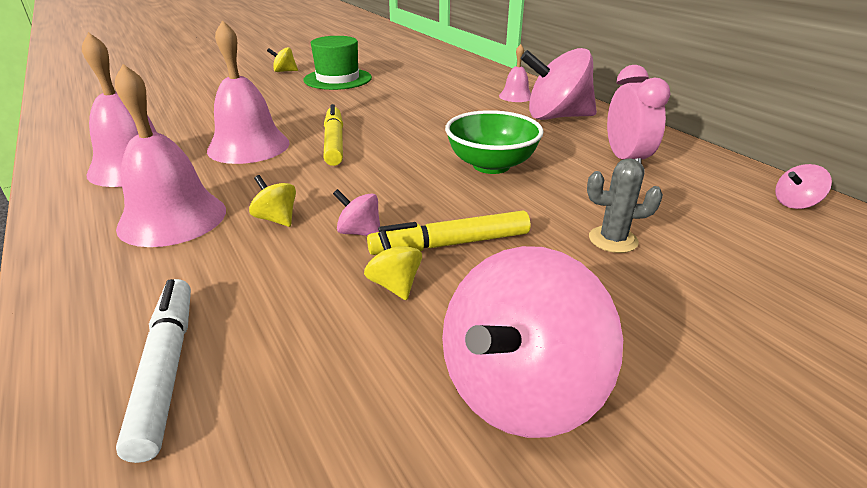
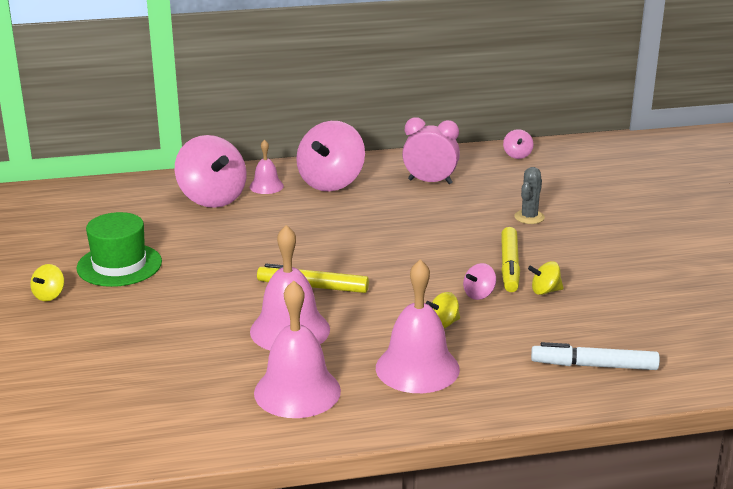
camera: 70 degrees left, 5 degrees down
(491, 165) = (406, 229): green bowl -> none
(519, 390) = (638, 274): pink spinning top -> pink spinning top (212, 198)

